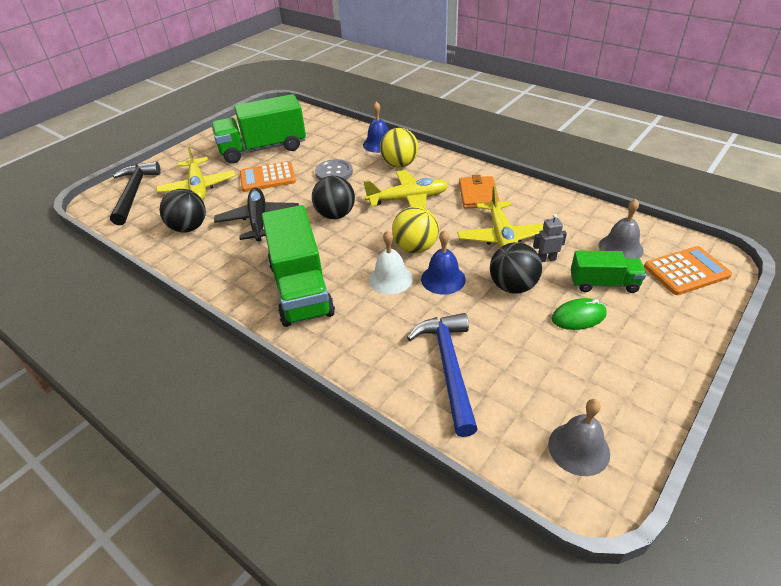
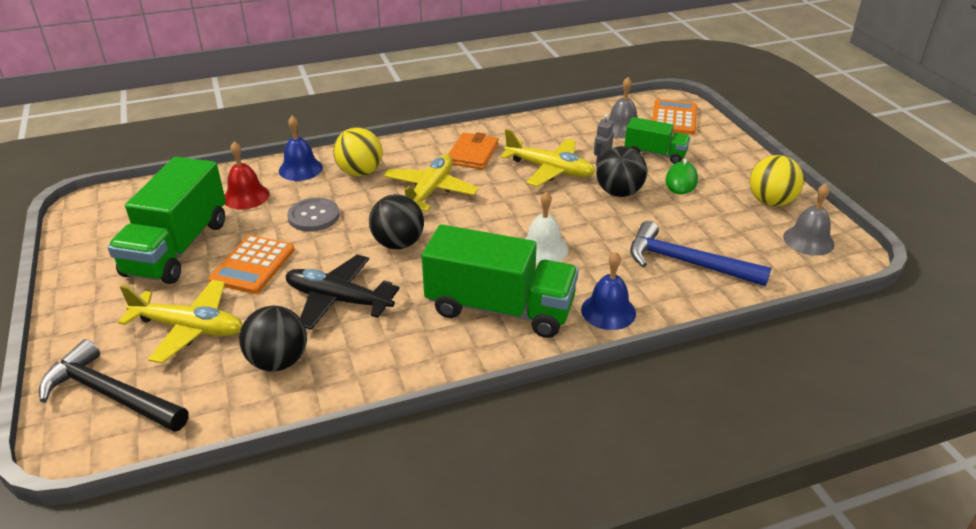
camera: 60 degrees left, 5 degrees down
(331, 142) = (246, 196): none -> red bell
(415, 248) = (512, 217): yellow ball -> yellow ball (770, 202)
(443, 279) = (573, 221): blue bell -> blue bell (608, 311)
(478, 195) = (473, 154): orange wallet -> orange wallet turned 75 degrees clockwise
(603, 283) = (655, 154): green truck -> green truck turned 75 degrees clockwise

